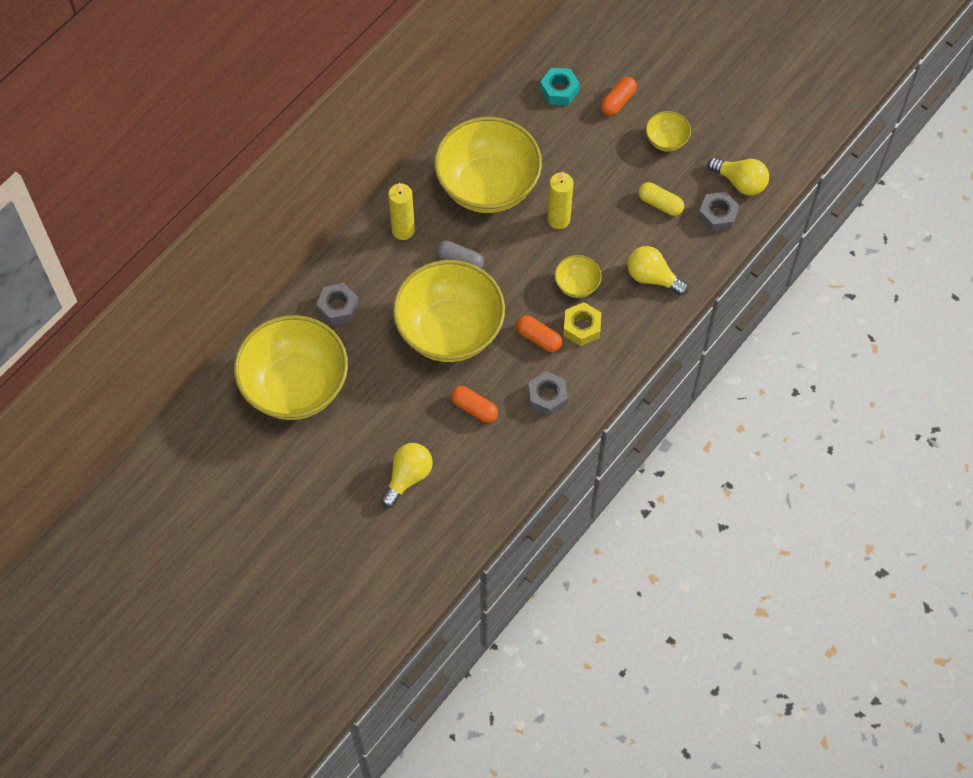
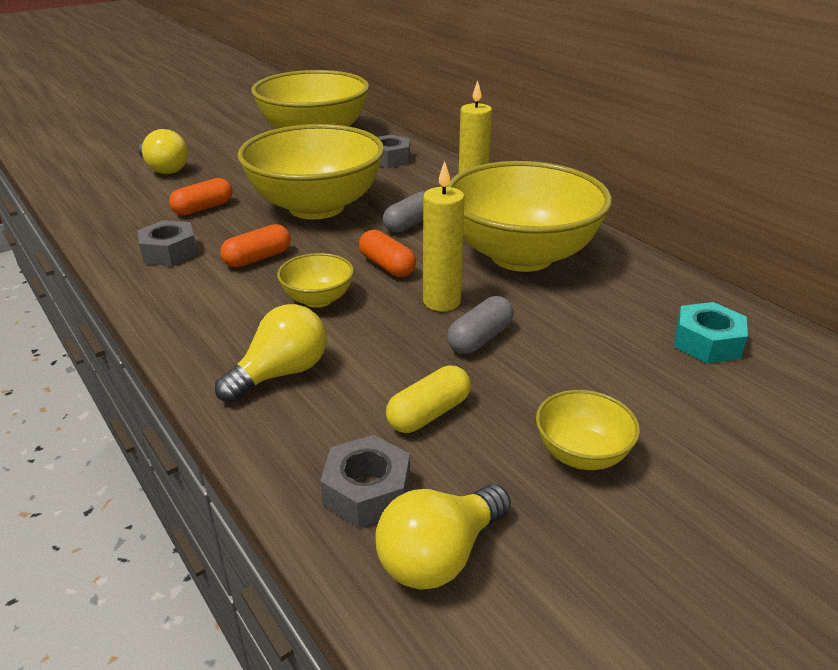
camera: 105 degrees right, 30 degrees down
(582, 327) = (246, 292): yellow nut -> none
(590, 193) = (480, 338): none -> grey capsule
(618, 101) = (685, 406): orange capsule -> orange capsule (387, 266)

